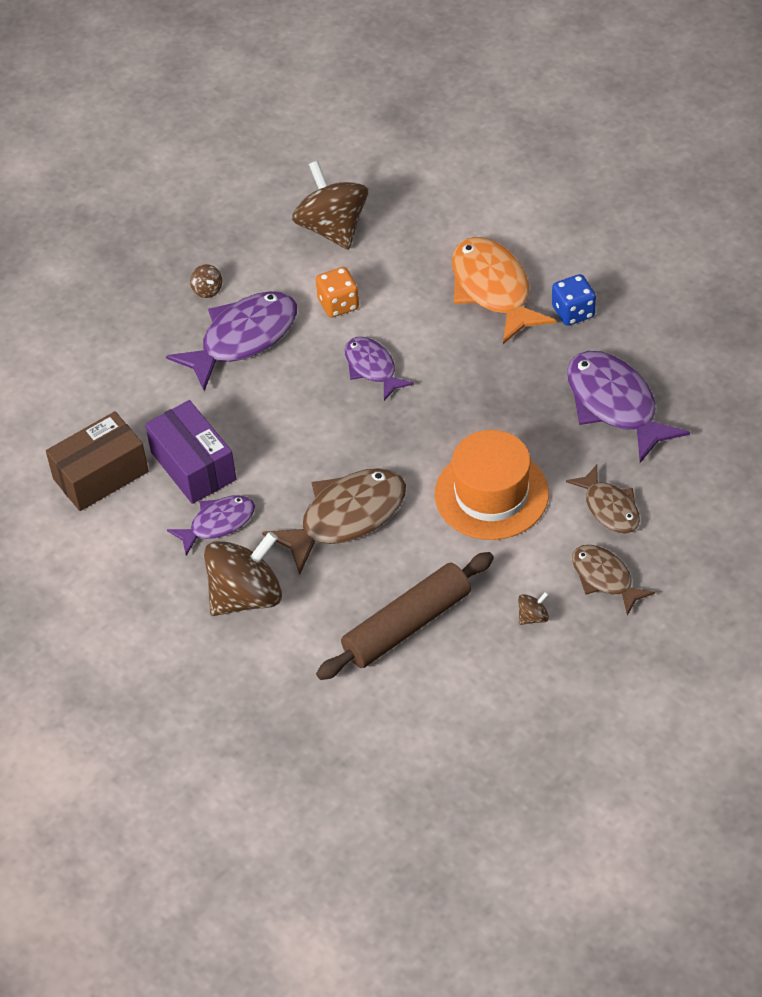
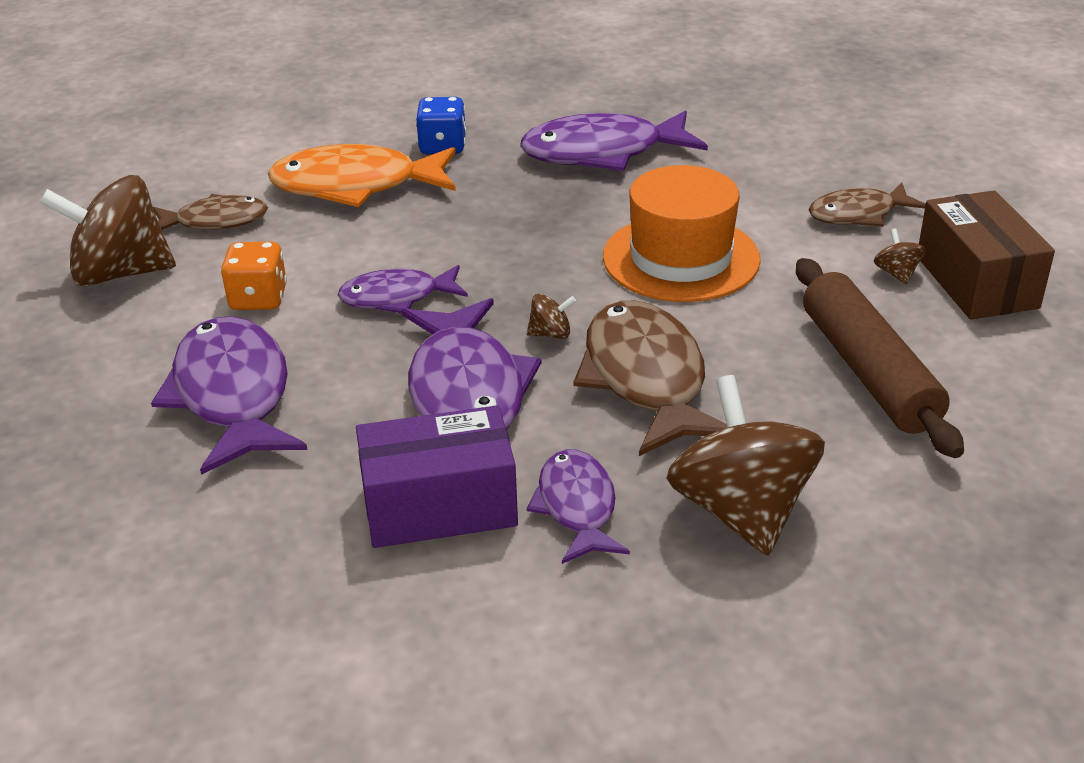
camera: 70 degrees left, 15 degrees down
(100, 475) = (374, 624): brown box -> brown box (976, 282)
(207, 290) = (101, 408): brown spinning top -> brown spinning top (551, 334)
(297, 438) = (466, 389): none -> purple fish
(609, 508) = (753, 189): brown fish -> brown fish (215, 221)

